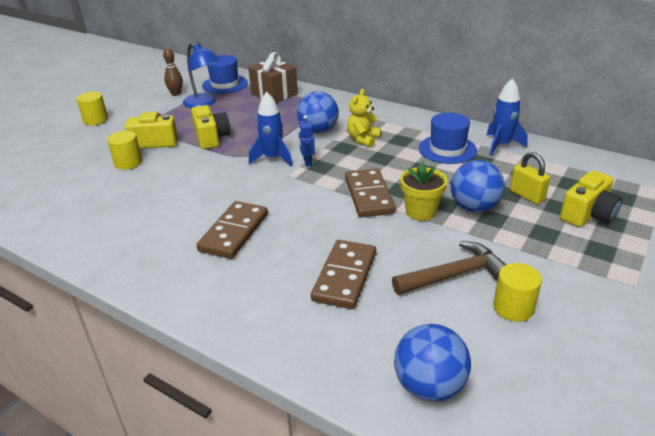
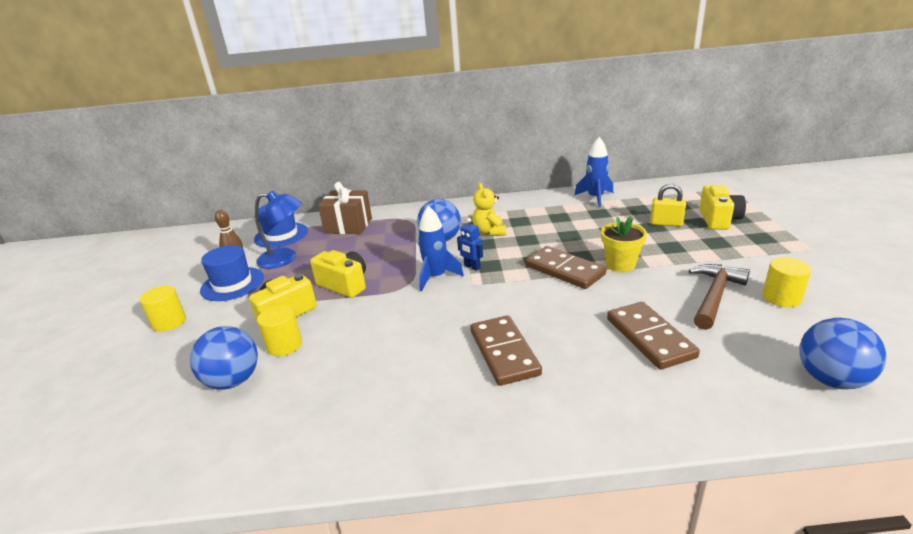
camera: 35 degrees left, 5 degrees down
(447, 149) = (564, 214): blue hat -> blue hat (232, 284)
(474, 207) = (649, 245): blue ball -> blue ball (233, 380)

